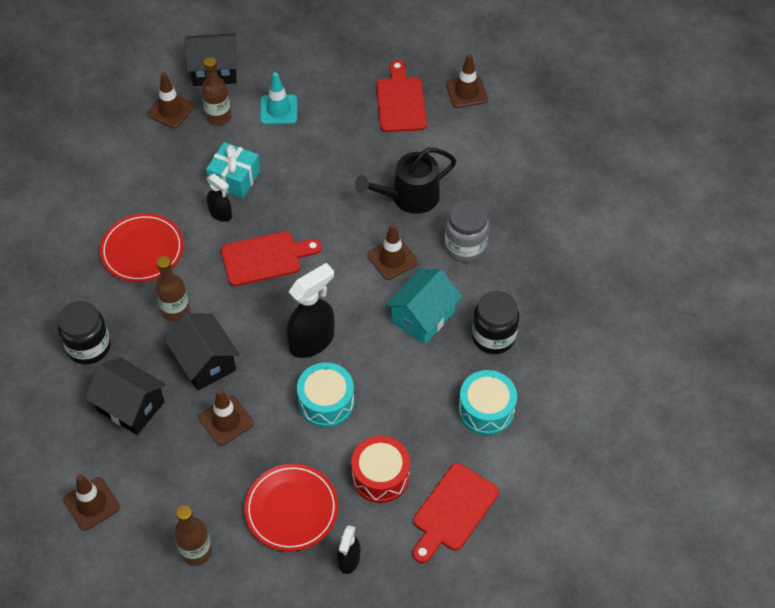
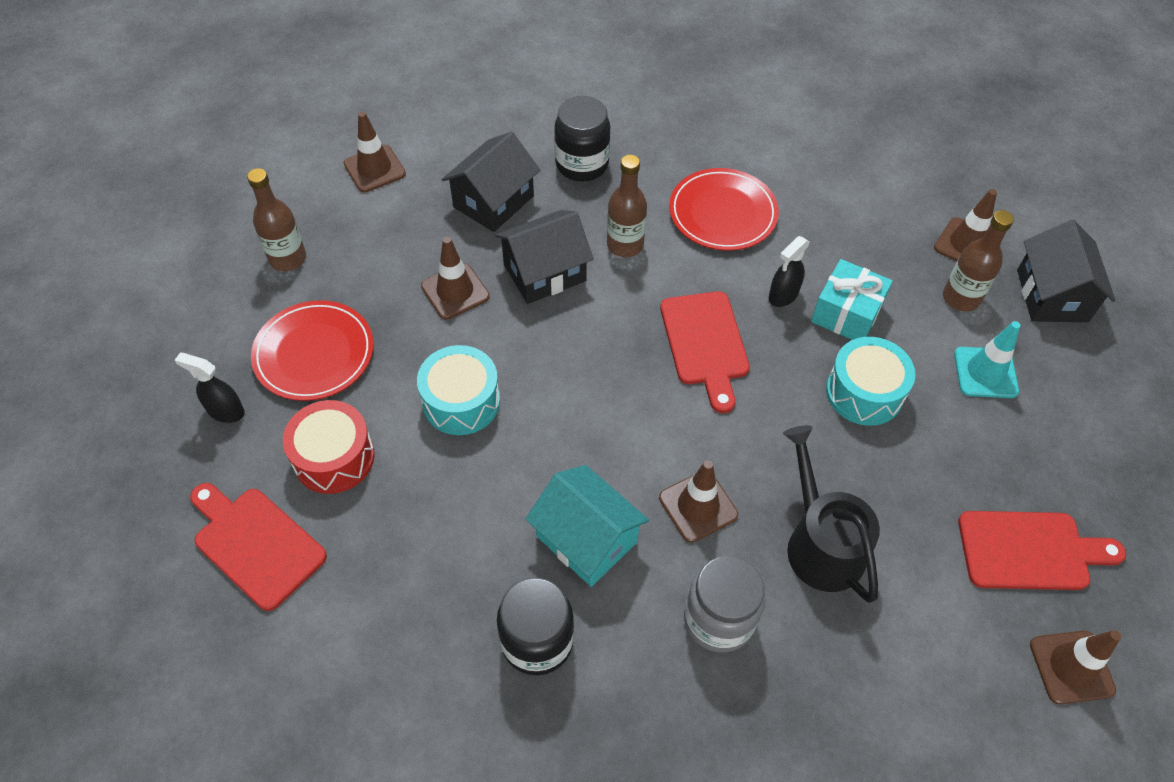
camera: 95 degrees right, 0 degrees up
(312, 341) = (561, 391): black spray bottle -> none
(486, 409) = (407, 612): turquoise drum -> turquoise drum (864, 392)

